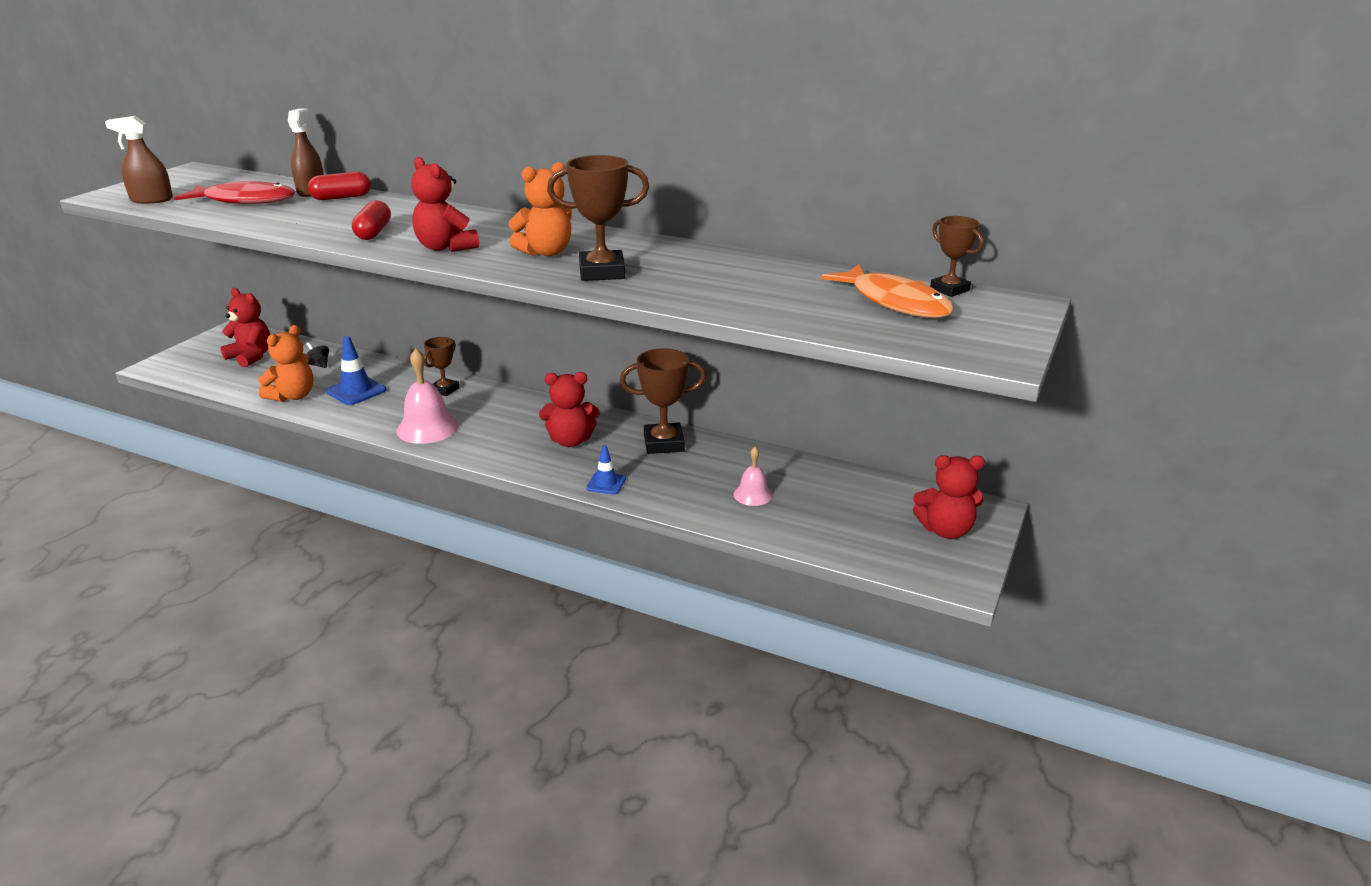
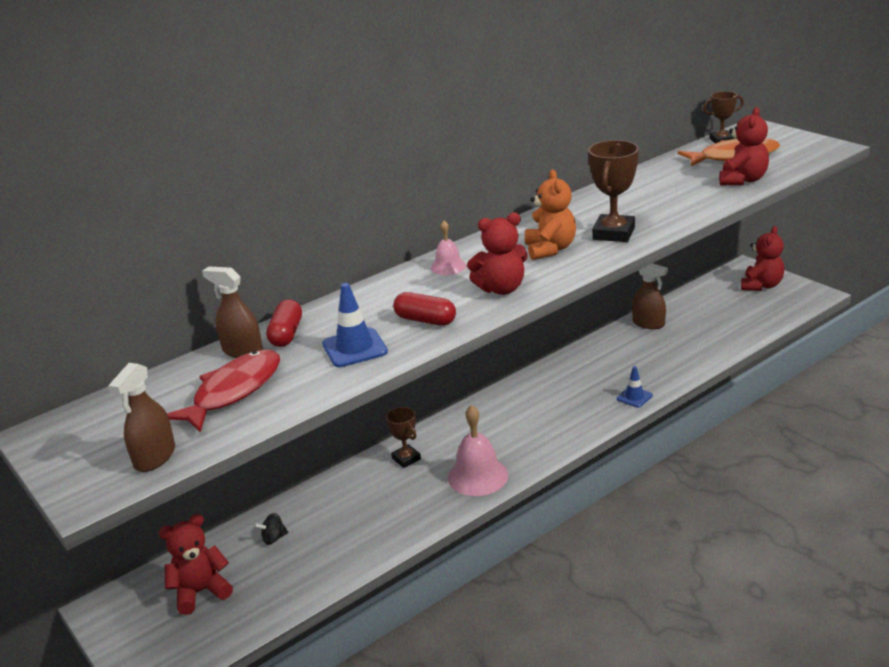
camera: 60 degrees left, 0 degrees up
(293, 396) = (338, 561): orange teddy bear -> none
(356, 391) = (362, 515): blue traffic cone -> blue traffic cone (355, 348)
(570, 441) = (555, 403): red teddy bear -> red teddy bear (742, 180)
(664, 443) = (588, 362): brown trophy -> none
(753, 494) = (684, 340): pink bell -> pink bell (448, 266)
(775, 464) = (648, 323): none -> brown spray bottle

